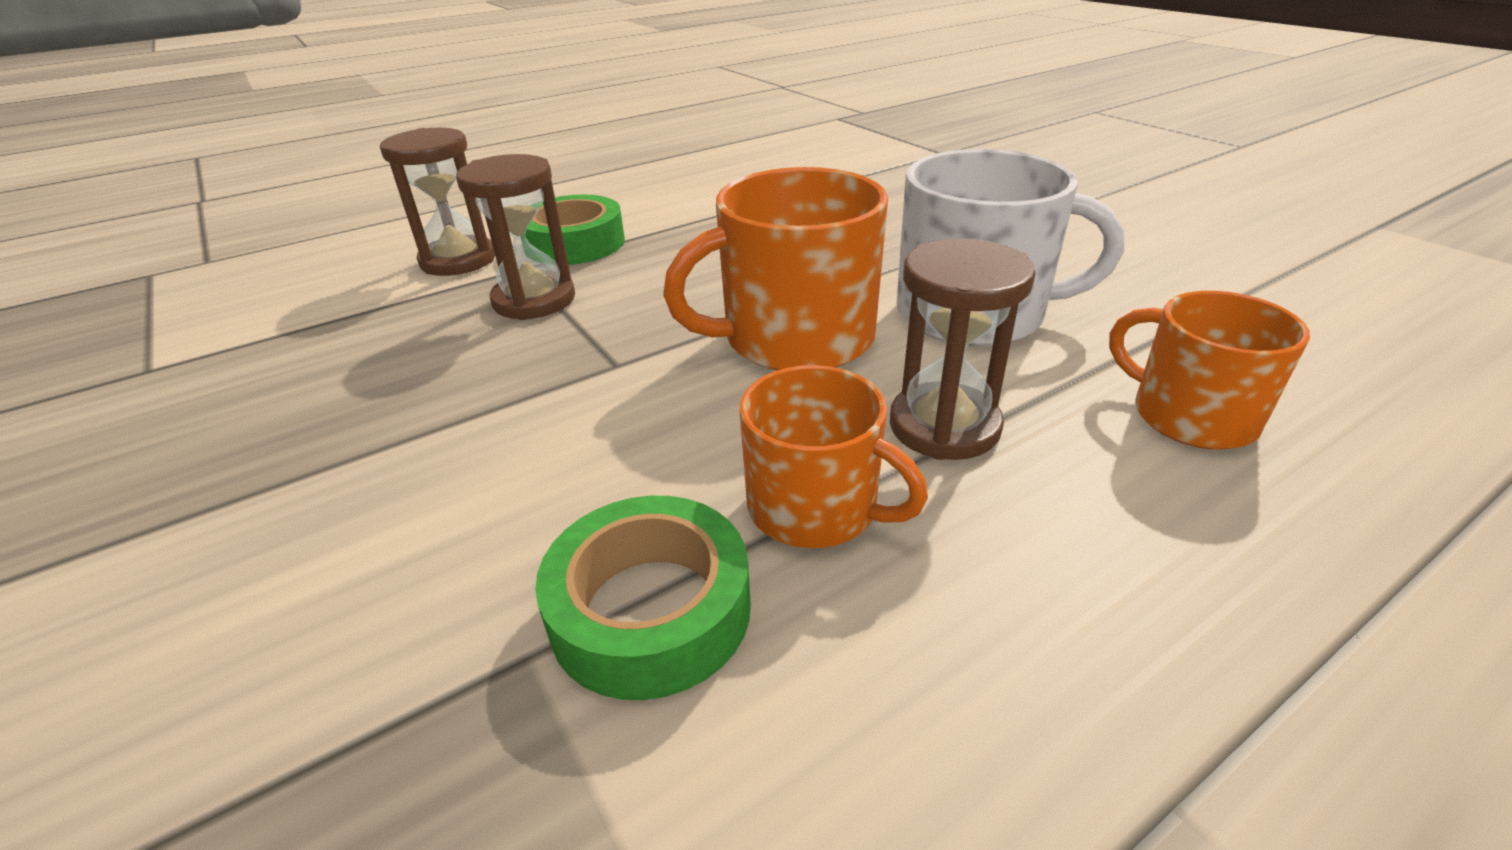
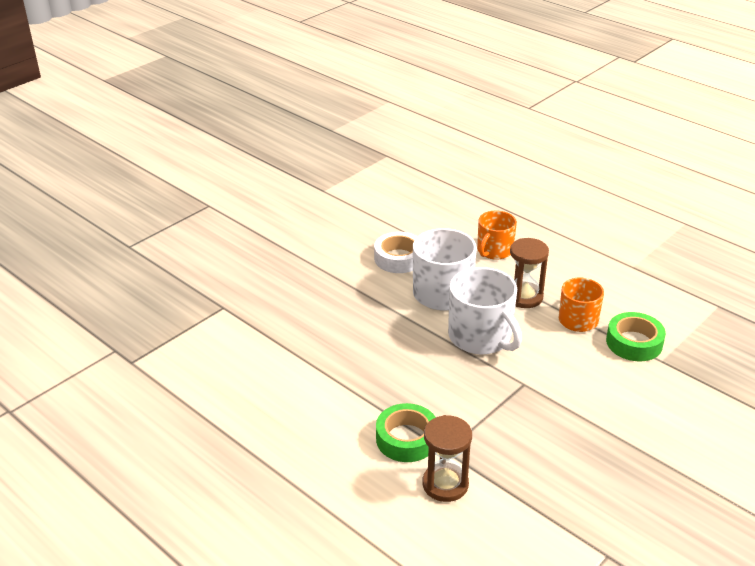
camera: 105 degrees left, 0 degrees up
(534, 300) = (480, 431): brown hourglass -> none
(794, 338) = (481, 337): orange mug -> white mug
(1109, 280) = (399, 258): none -> white tape

